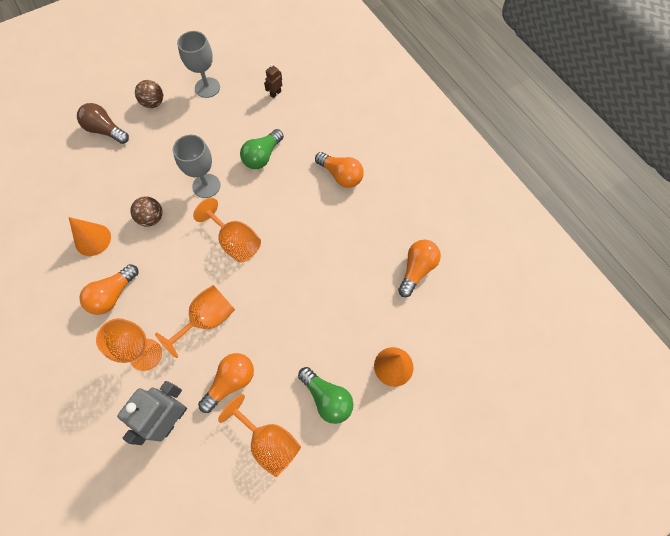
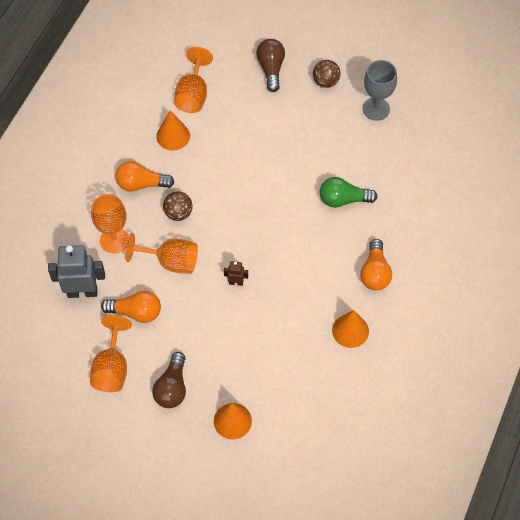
camera: 55 degrees right, 5 degrees down
(151, 218) = (221, 161): brown ball -> brown ball (178, 213)
(206, 186) = (281, 178): grey goblet -> none
(235, 242) = (249, 235): orange goblet -> orange goblet (193, 95)
(275, 93) = (416, 165): brown robot -> brown robot (236, 282)
(327, 398) = (172, 387): green light bulb -> brown light bulb
(376, 224) = (350, 330): none -> orange cone
(417, 270) = (331, 389): orange light bulb -> none

